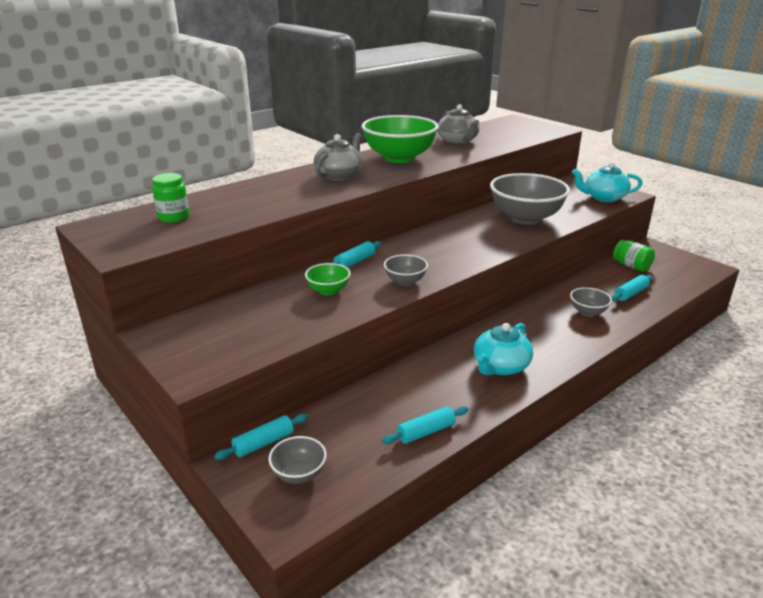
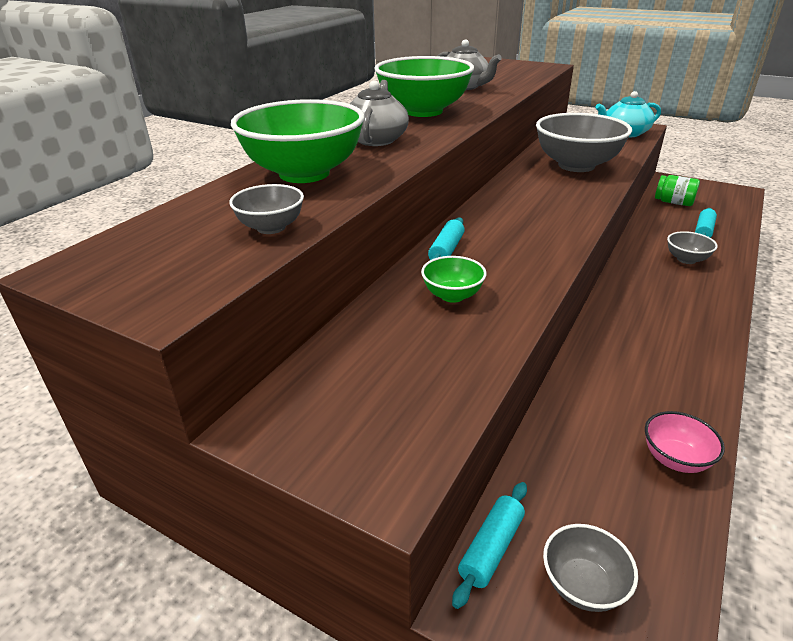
camera: 20 degrees left, 5 degrees up
(174, 217) = (201, 229): green jar -> none
(266, 192) = (304, 173): none -> green bowl
(405, 281) = (532, 262): grey bowl -> grey bowl (271, 227)
(426, 432) = (675, 459): turquoise rolling pin -> pink bowl
(500, 366) = (668, 345): turquoise teapot -> none

